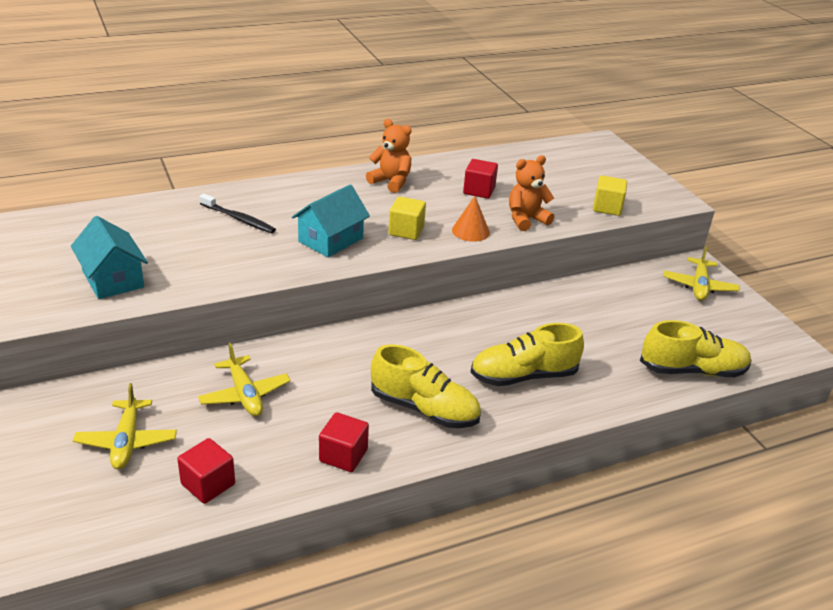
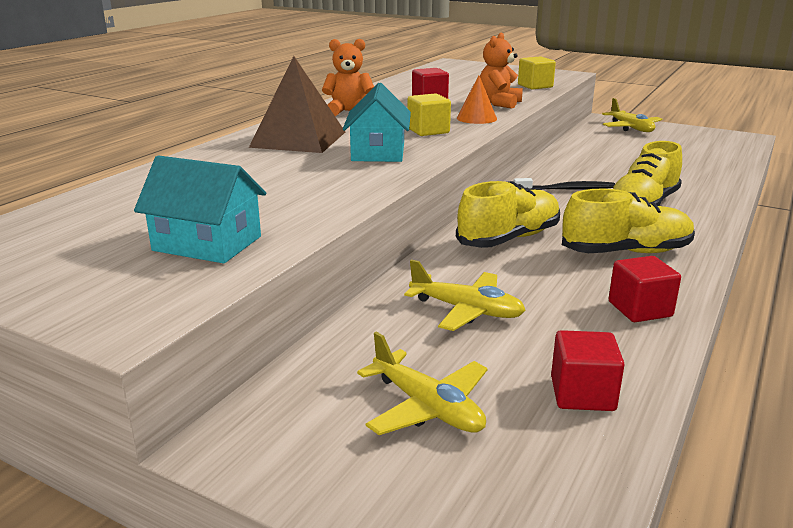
camera: 35 degrees left, 10 degrees down
(239, 219) = (257, 165): black toothbrush -> black toothbrush (566, 189)
(305, 201) = (299, 139): none -> brown pyramid
(692, 370) = (722, 165): yellow shoe -> yellow shoe (509, 238)

